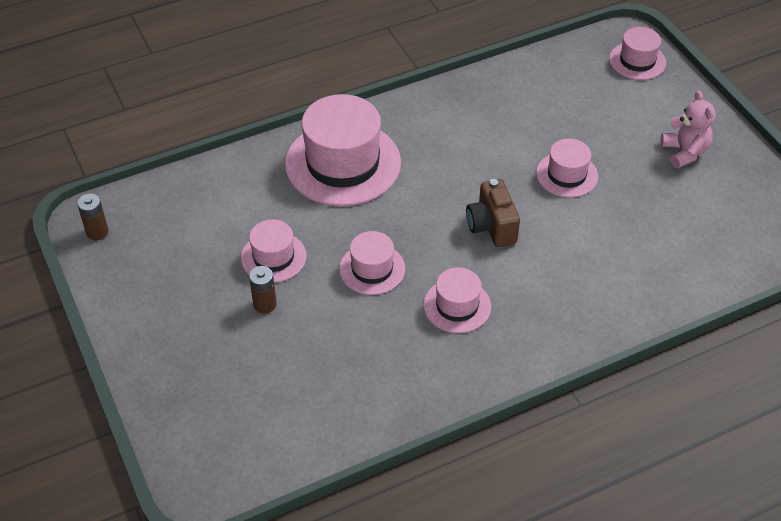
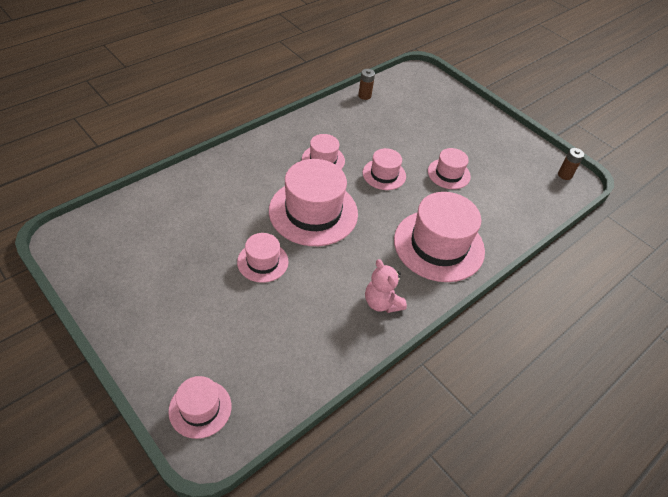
camera: 160 degrees right, 0 degrees up
(265, 304) = (437, 147): brown battery -> brown battery (364, 96)
(491, 227) = (313, 212): brown camera -> pink hat
(684, 152) = (160, 299): pink teddy bear -> pink teddy bear (382, 303)

